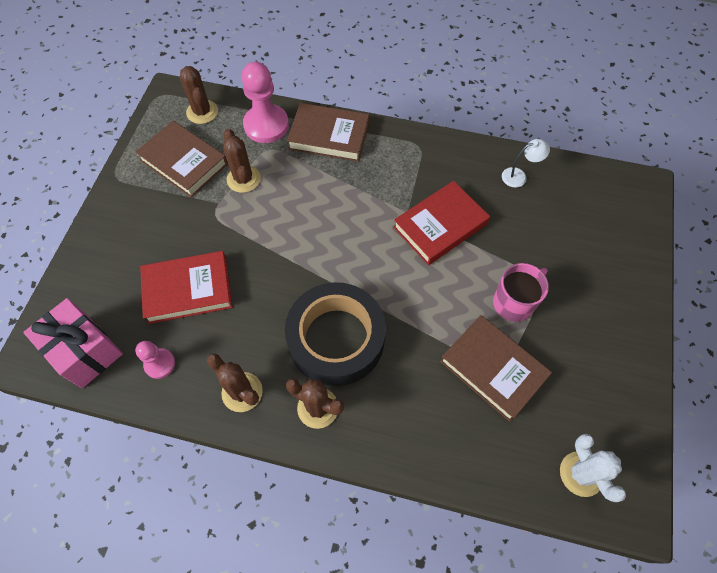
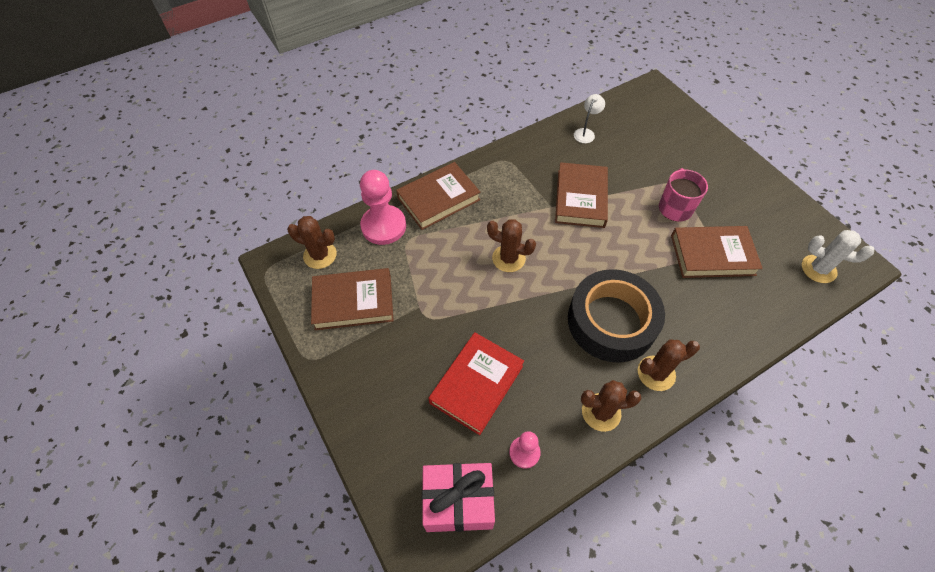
camera: 45 degrees left, 5 degrees down
(243, 179) = (416, 275): brown cactus -> brown cactus (508, 258)
(440, 226) = (580, 198): red book -> brown book

